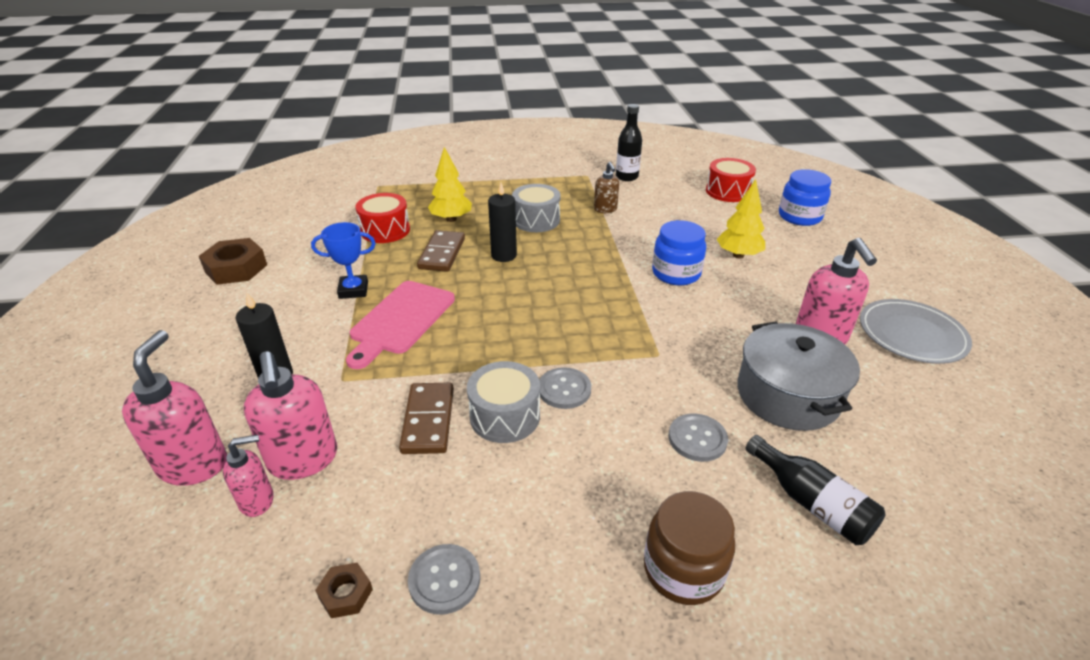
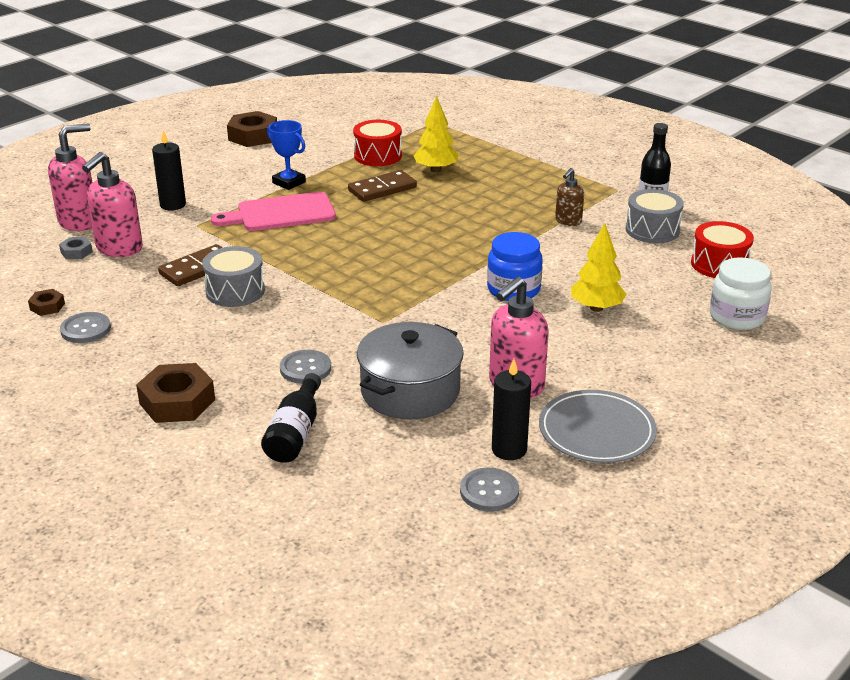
camera: 50 degrees right, 5 degrees down
(257, 501) = (76, 252): pink soap dispenser -> grey nut
(504, 255) = (419, 211): black candle -> black candle (509, 449)
(536, 220) = (495, 201): grey drum -> grey drum (652, 230)
(564, 389) = (290, 300): grey button -> grey button (489, 491)
(683, 569) = (177, 402): brown jar -> brown nut
(799, 217) = (737, 317): blue jar -> white jar

